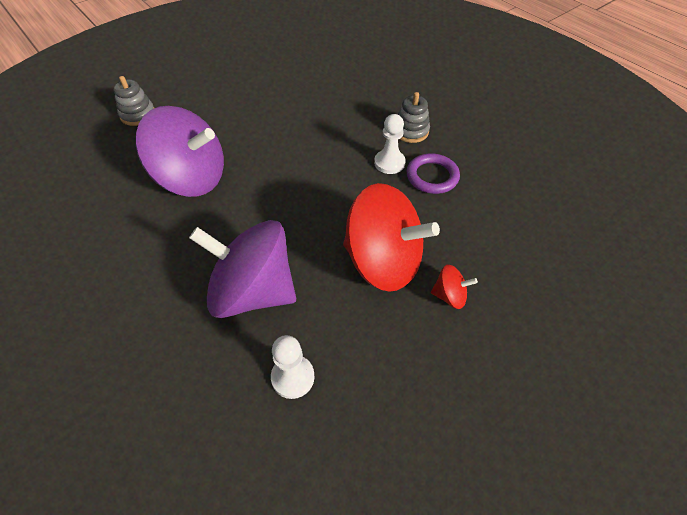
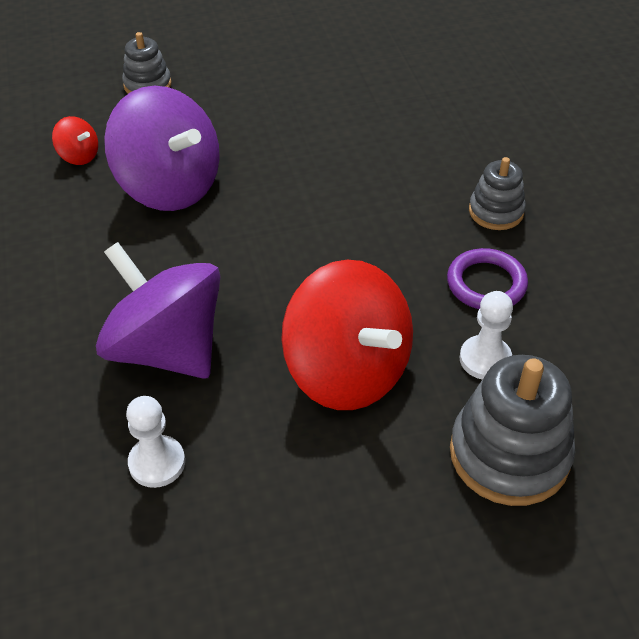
camera: 25 degrees right, 5 degrees down
(389, 163) = (437, 246): white pawn -> white pawn (485, 359)
(449, 296) = (408, 445): red spinning top -> red spinning top (79, 156)
(510, 277) = (509, 454): none -> grey stacking toy

